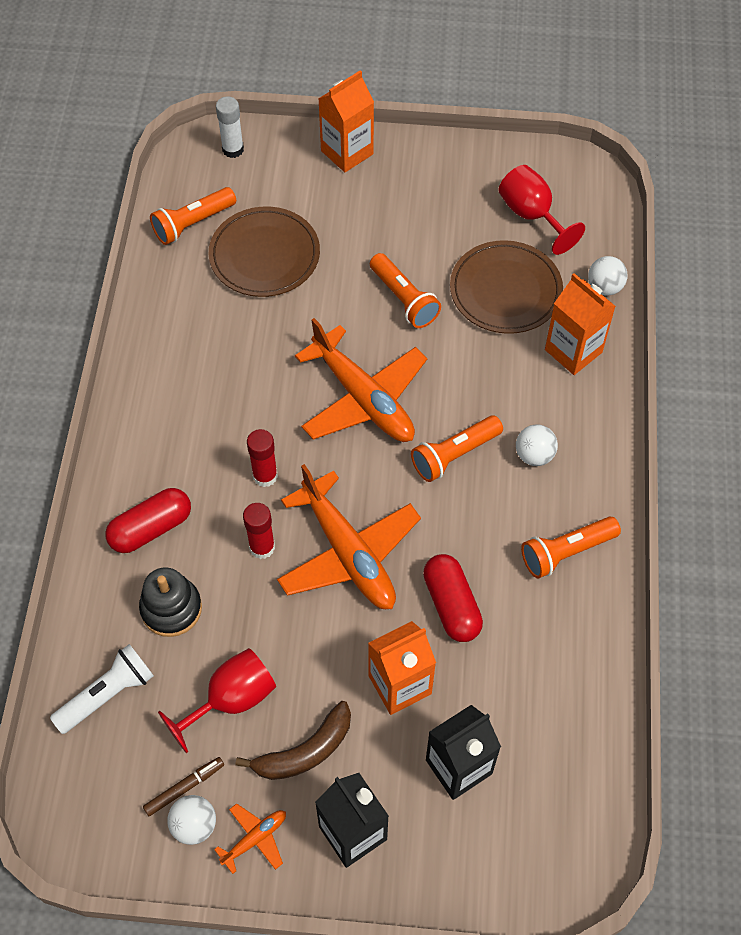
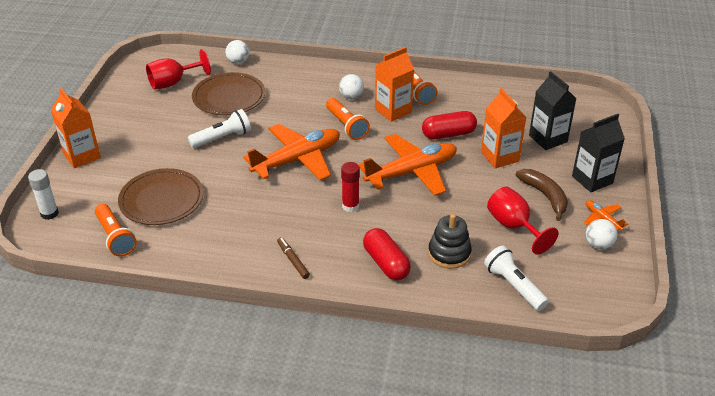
camera: 85 degrees left, 20 degrees down
(184, 788) = (575, 249): brown marker -> brown marker (293, 260)
(262, 547) = (405, 209): red glue stick -> none
(403, 299) = (222, 138): orange flashlight -> white flashlight
(573, 351) = (281, 77): orange carton -> orange carton (393, 111)

